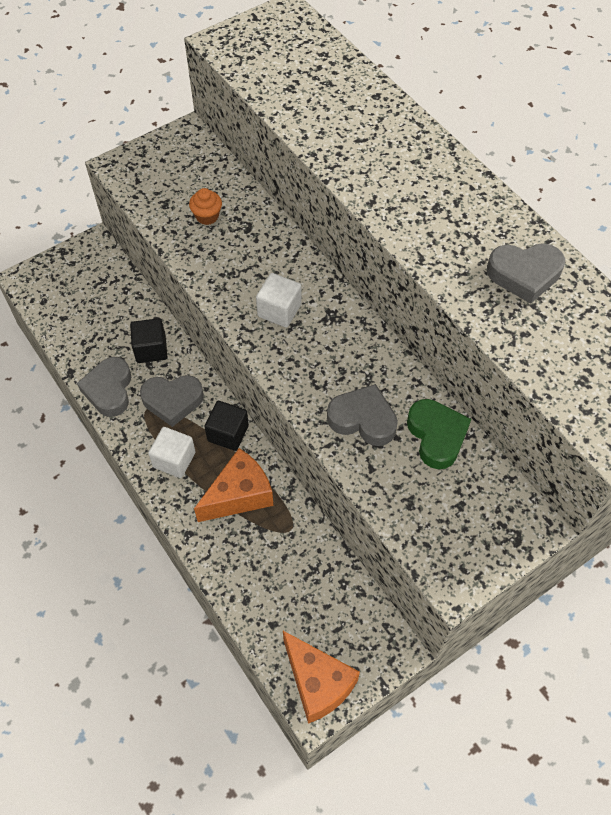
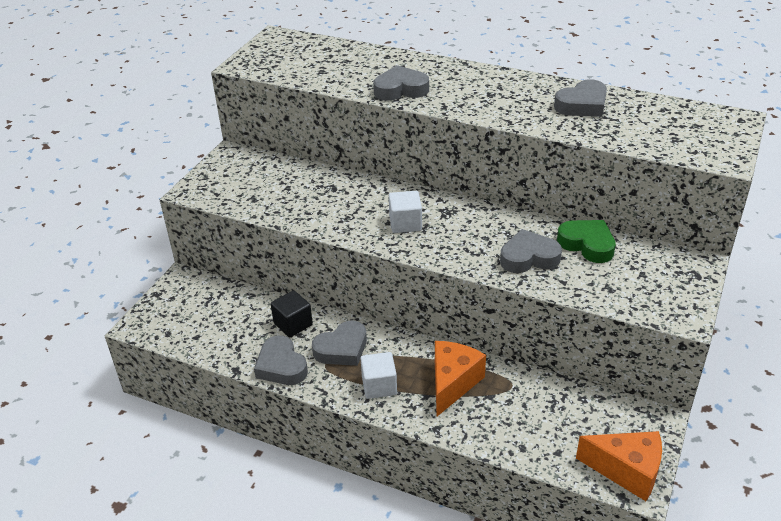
camera: 30 degrees left, 20 degrees down
(207, 216) = (295, 193): orange cupcake -> none
(228, 433) = (406, 349): black cube -> none
(347, 154) = (400, 89): none -> grey heart

